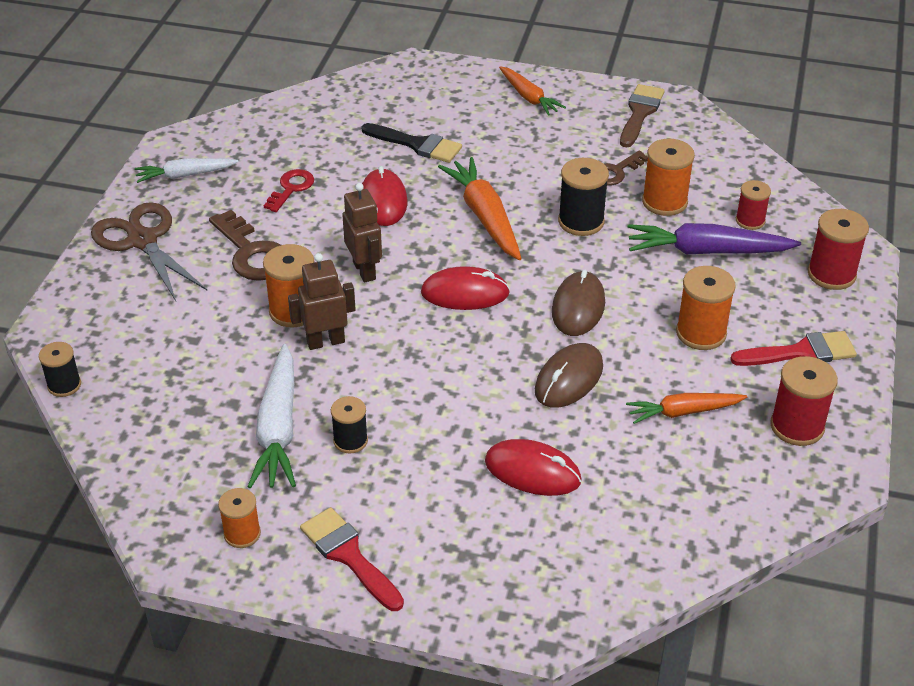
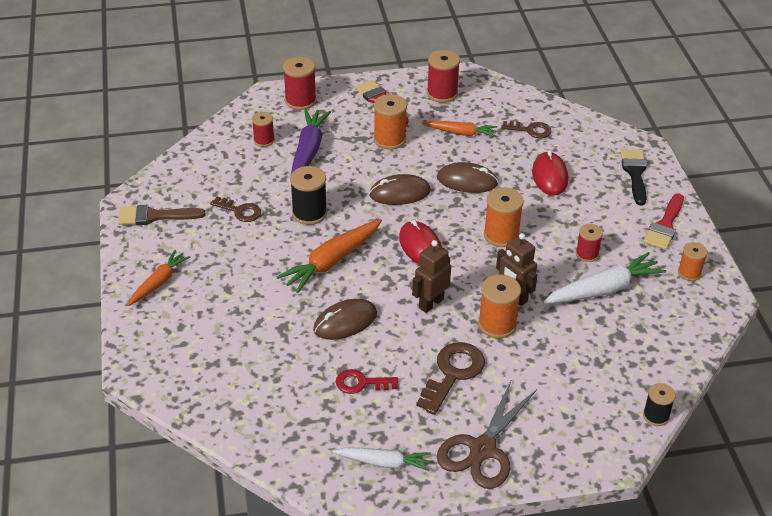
camera: 115 degrees left, 0 degrees up
(185, 175) = (384, 462): white carrot -> white carrot turned 45 degrees counterclockwise
(350, 441) = (587, 254): black spool -> red spool
(383, 201) = (345, 322): red mouse -> brown mouse
(417, 145) = (260, 327): black brush -> black brush (635, 173)
(655, 495) = (530, 130): none -> brown key
(664, 202) = (264, 180): orange spool -> orange spool (501, 235)
(683, 412) = (461, 133): orange carrot -> orange carrot turned 45 degrees counterclockwise
(707, 251) = (308, 152): purple carrot -> purple carrot turned 150 degrees counterclockwise

